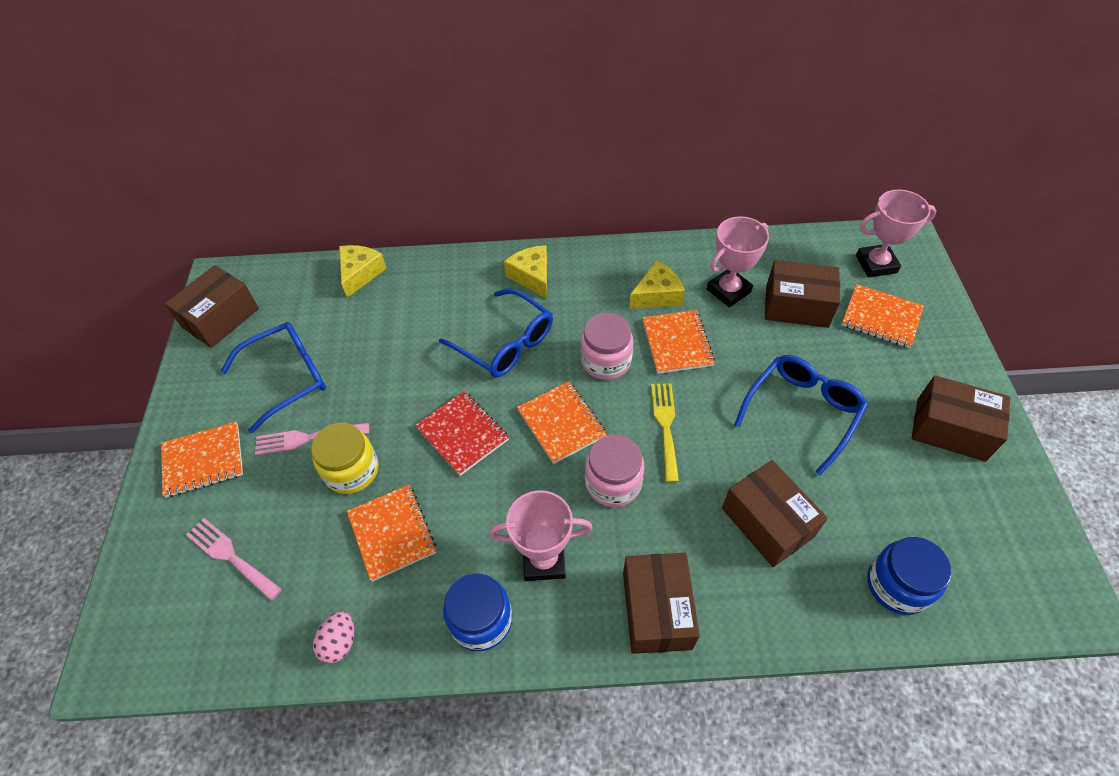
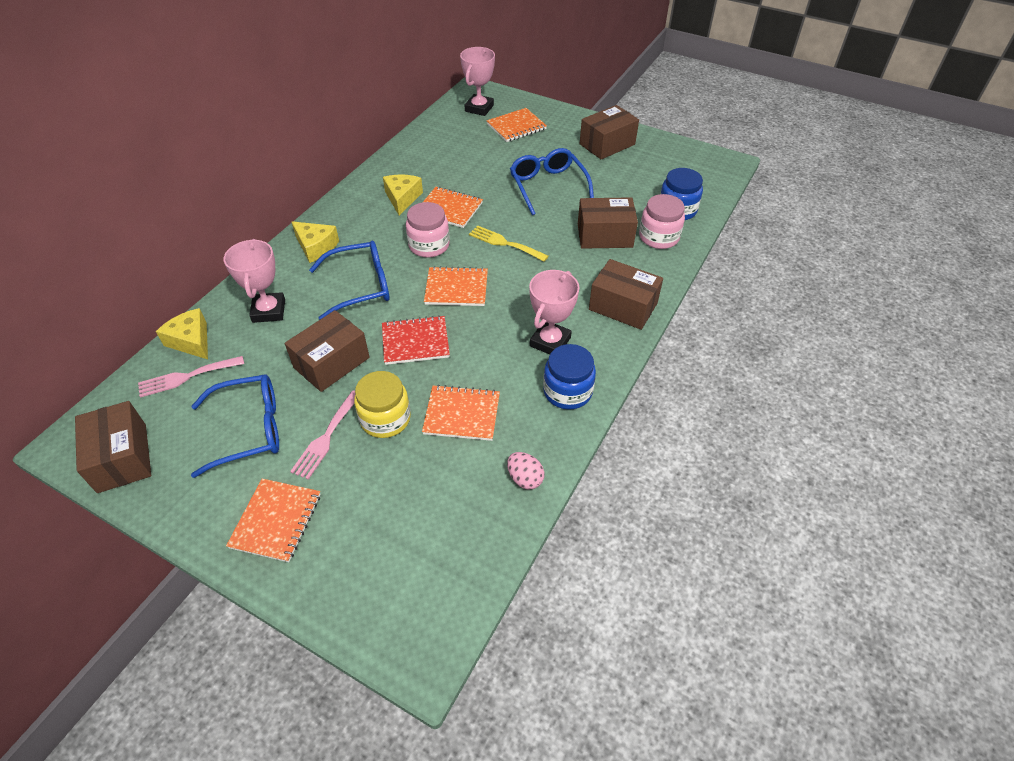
camera: 60 degrees left, 5 degrees down
(231, 556) = (393, 528): pink fork -> pink fork (186, 377)
(288, 377) = (249, 429): blue glasses -> blue glasses turned 75 degrees clockwise
(532, 276) = (316, 247): yellow cheese -> yellow cheese turned 150 degrees counterclockwise
(613, 483) = (523, 285): pink jar -> pink jar (659, 237)
(728, 291) = (434, 169): pink trophy -> pink trophy (269, 311)
(796, 306) = (475, 150): brown box -> brown box (331, 363)

